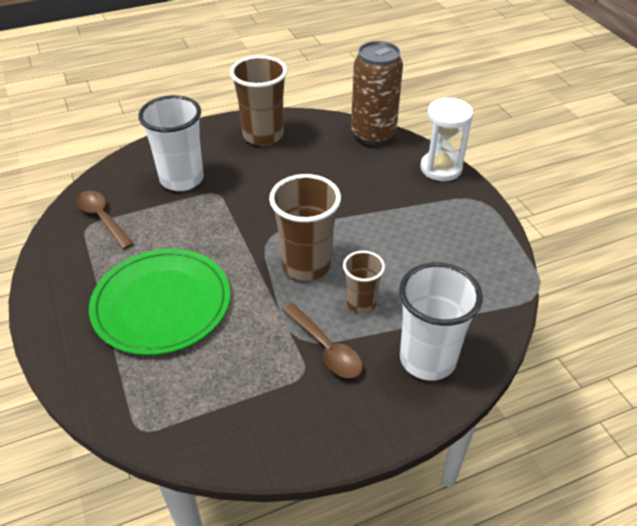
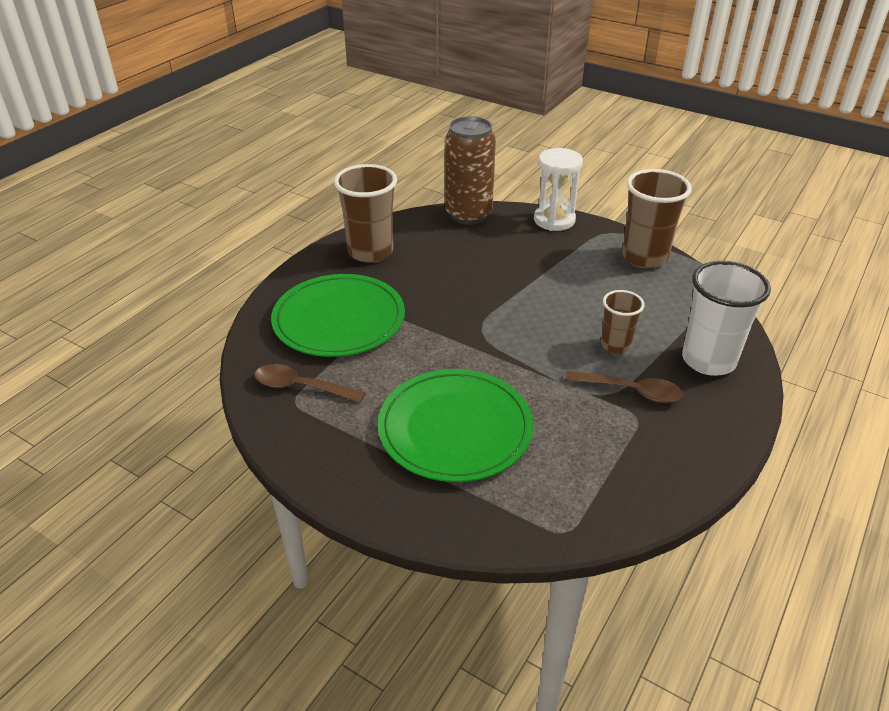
camera: 35 degrees left, 5 degrees down
(182, 179) = (339, 319): white cup -> green plate
(306, 265) = (539, 338): brown cup -> brown cup (644, 257)

